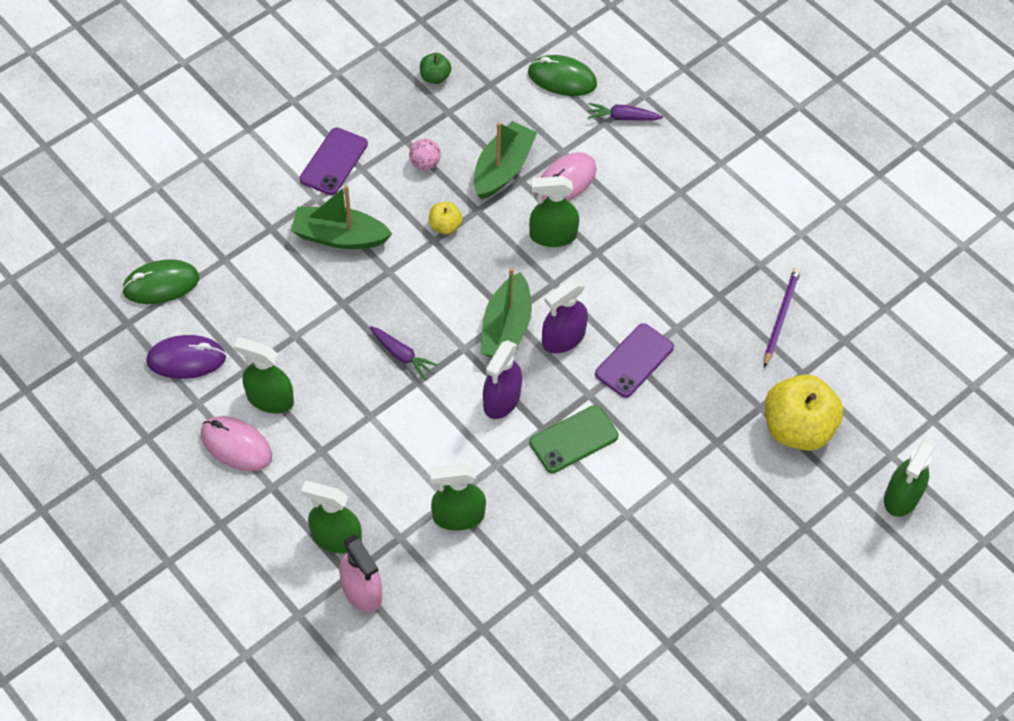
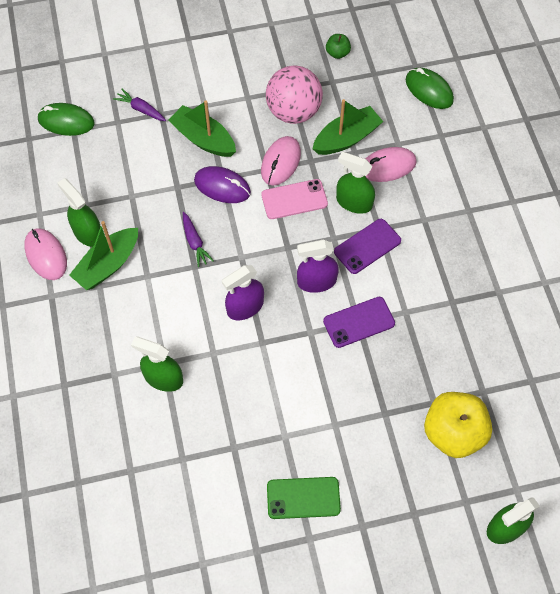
camera: 30 degrees right, 5 degrees up
(186, 359) = (51, 180): purple mouse -> purple mouse (222, 186)
(334, 162) = (231, 84): purple phone -> purple phone (367, 246)
(336, 538) = (71, 353): green spray bottle -> none
(362, 591) = (65, 400): pink spray bottle -> none
(425, 163) = (293, 112): pink ball -> pink ball, size x2.27
(445, 226) = (281, 162): yellow apple -> pink mouse
(485, 260) = (294, 199): none -> pink phone
(506, 328) = (279, 256): green boat -> green boat (108, 265)
(574, 439) = (279, 361): green phone -> green phone (303, 498)
(622, 117) = (457, 137): purple carrot -> purple carrot (141, 109)
(781, 317) = (491, 339): purple pencil -> none

